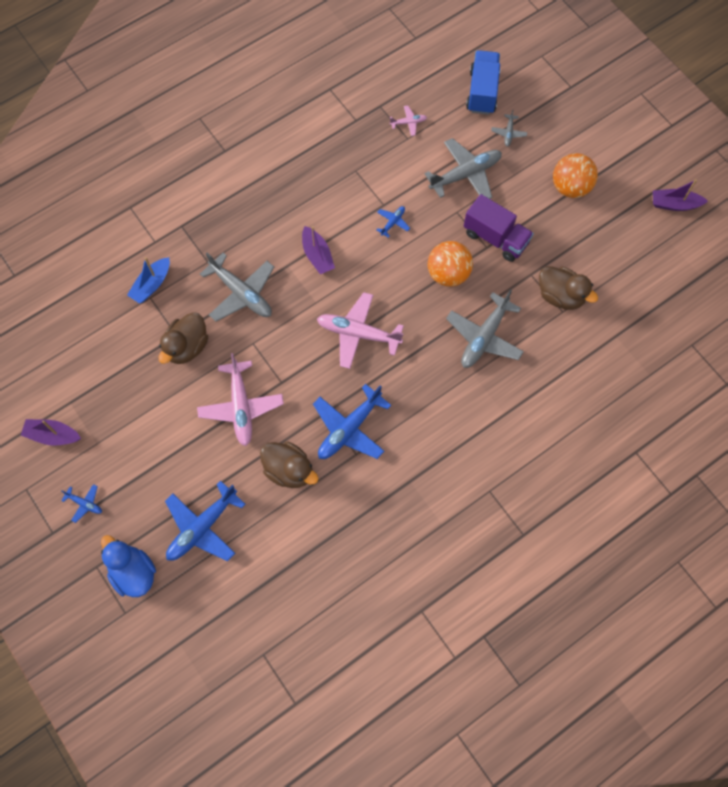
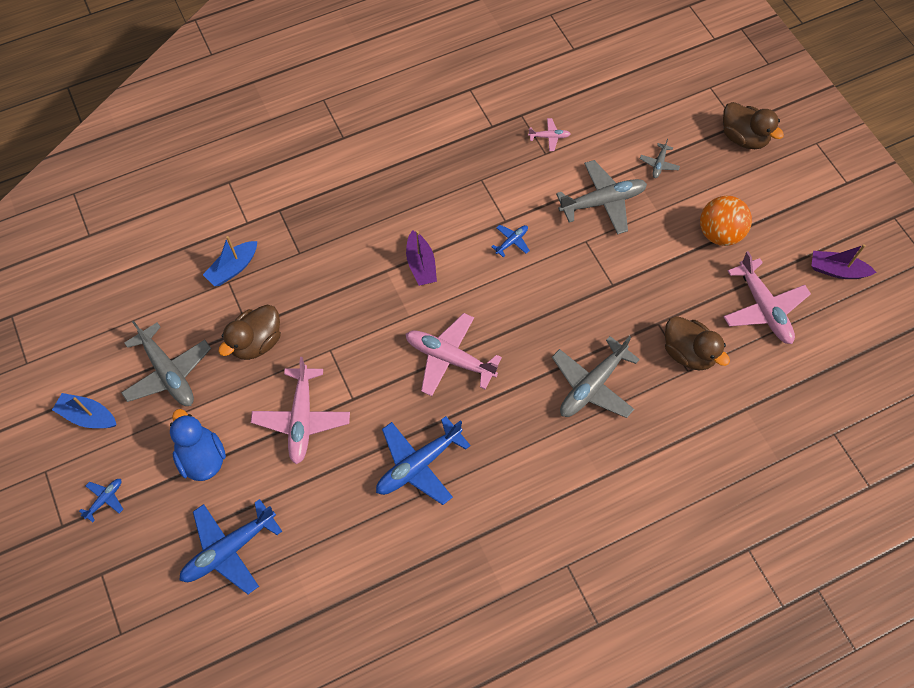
camera: 10 degrees right, 5 degrees down
(53, 435) = (88, 416): purple boat -> blue boat
(85, 504) = (105, 499): blue plane -> blue plane turned 90 degrees counterclockwise
(133, 572) = (140, 588): blue duck -> blue duck (202, 457)
(242, 293) = (329, 293): grey plane -> grey plane (168, 373)
(289, 470) = (341, 500): brown duck -> brown duck (743, 138)
(448, 274) = (563, 308): orange ball -> none
(482, 92) = (637, 116): blue truck -> none
(495, 238) = (624, 276): purple truck -> none
(618, 247) = (763, 308): none -> pink plane

